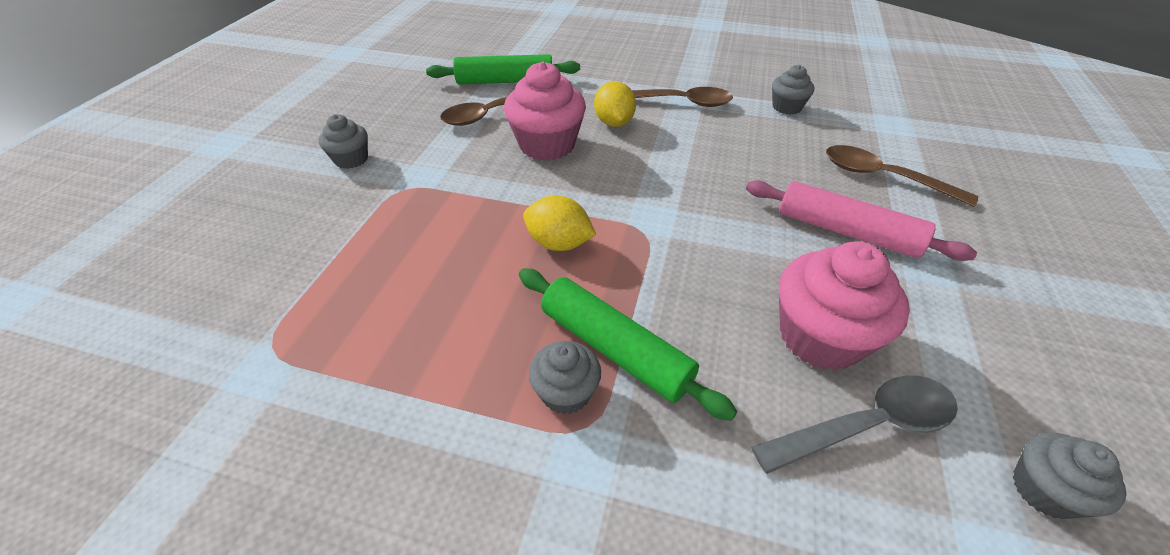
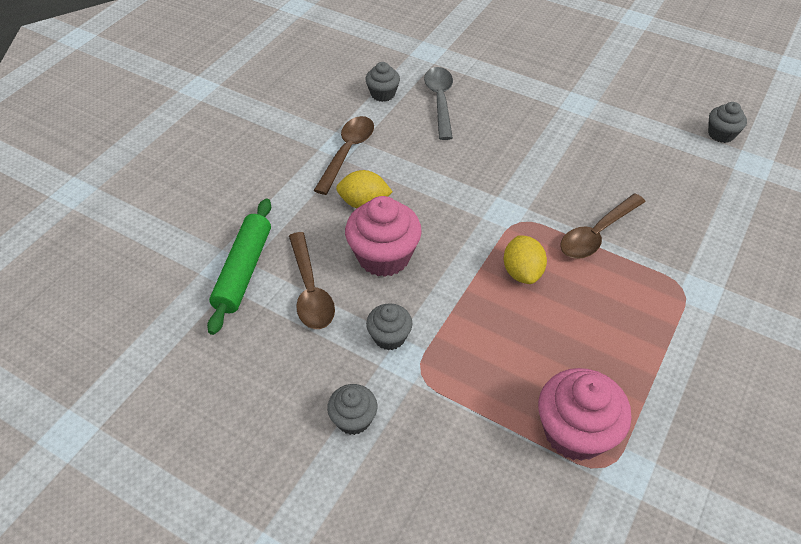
camera: 75 degrees left, 5 degrees up
(559, 243) = (522, 272): yellow lemon -> yellow lemon turned 45 degrees counterclockwise
(566, 392) = (659, 293): grey cupcake -> grey cupcake (389, 337)
(614, 349) = (627, 262): green rolling pin -> none
(820, 337) = (627, 169): pink cupcake -> pink cupcake (575, 432)
(846, 231) = (541, 123): pink rolling pin -> none
(866, 425) = (686, 175): grey spoon -> grey spoon (440, 101)
(883, 177) = (490, 83): brown spoon -> brown spoon (597, 234)

